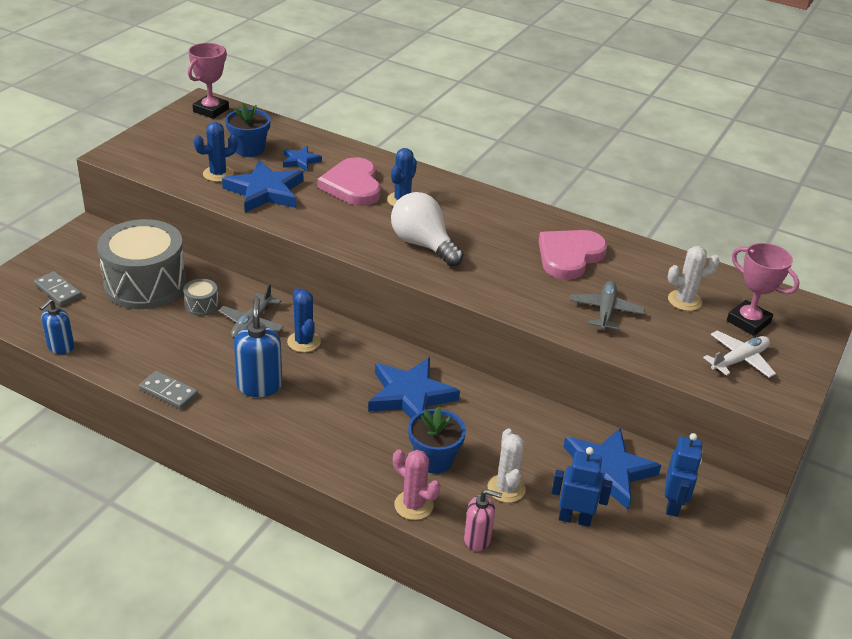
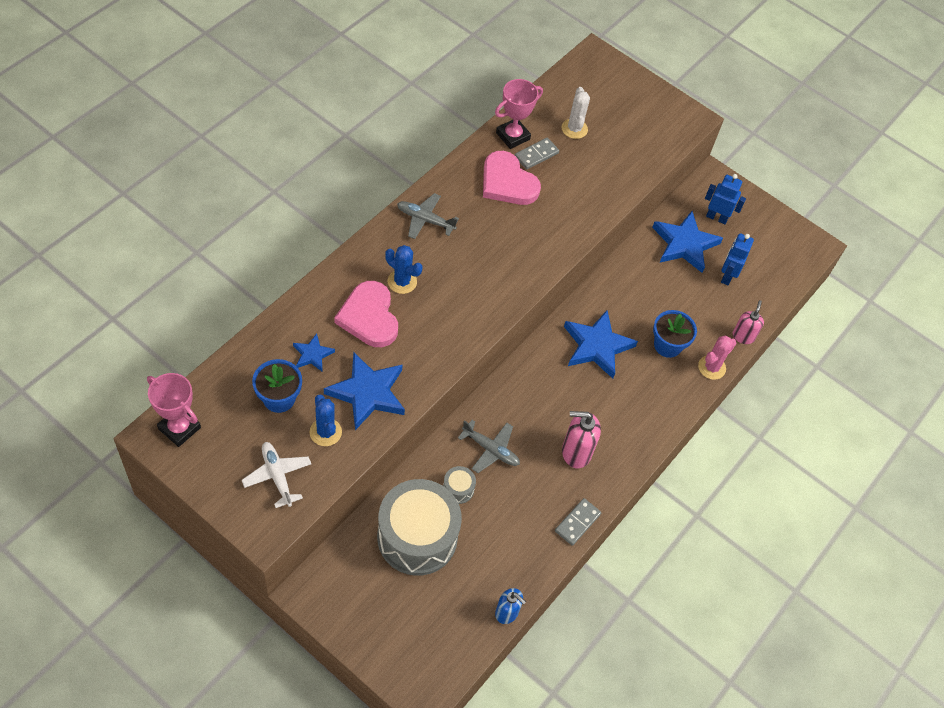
camera: 85 degrees left, 20 degrees up
(58, 290) = (416, 618): grey domino -> grey domino (536, 155)
(259, 386) = (576, 452): blue soap dispenser -> pink soap dispenser
(304, 342) = (522, 412): blue cactus -> none
(353, 186) = (369, 317): pink heart -> pink heart turned 75 degrees clockwise
(423, 245) = (477, 280): white light bulb -> none
(506, 488) = (698, 308): white cactus -> none
(605, 311) = (583, 181): grey plane -> grey plane (425, 220)
(739, 360) = (645, 123): white plane -> white plane (277, 476)
(748, 322) = (603, 101): pink trophy -> pink trophy (512, 136)

